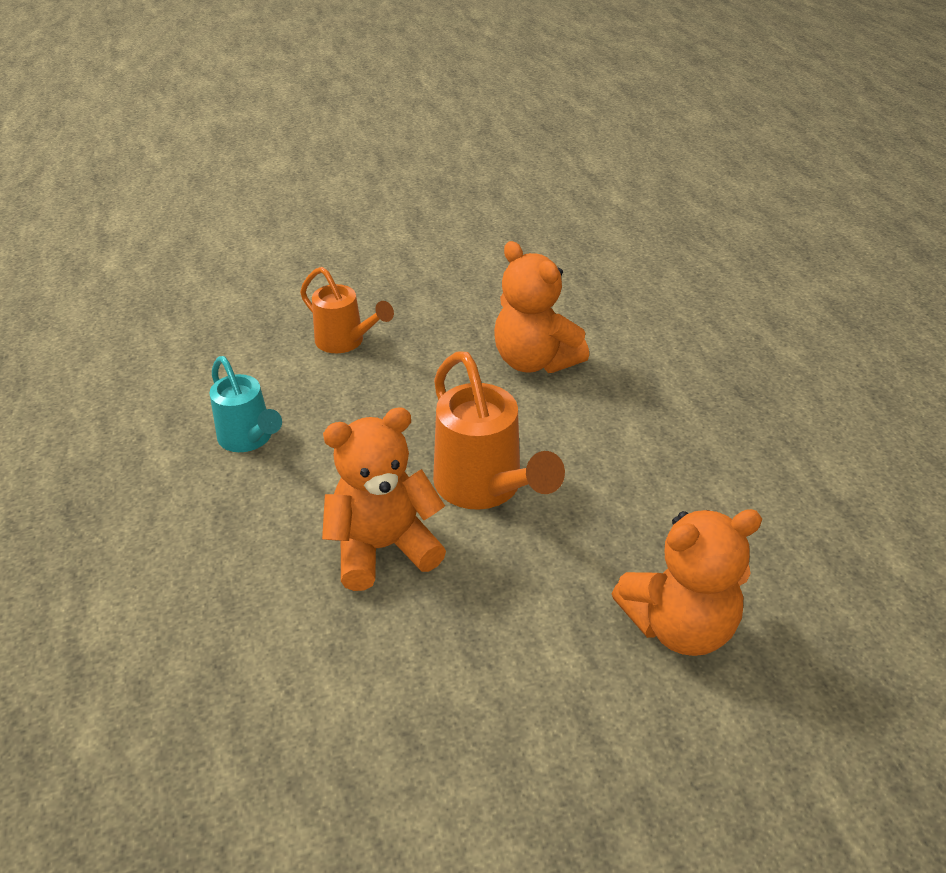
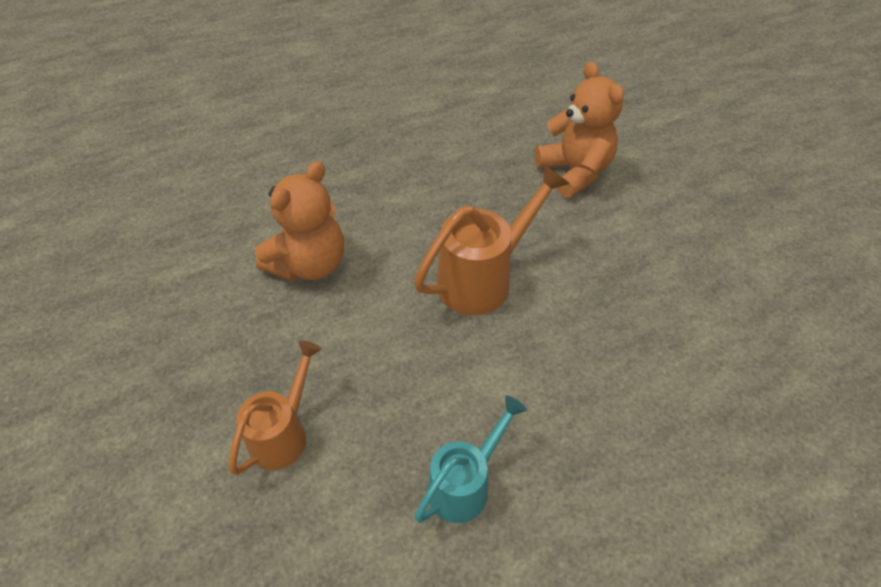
camera: 100 degrees left, 10 degrees up
(383, 548) = (569, 334): orange teddy bear -> none

